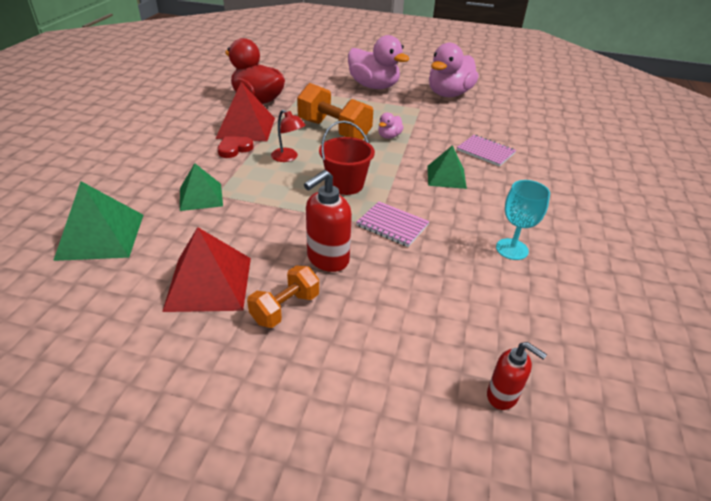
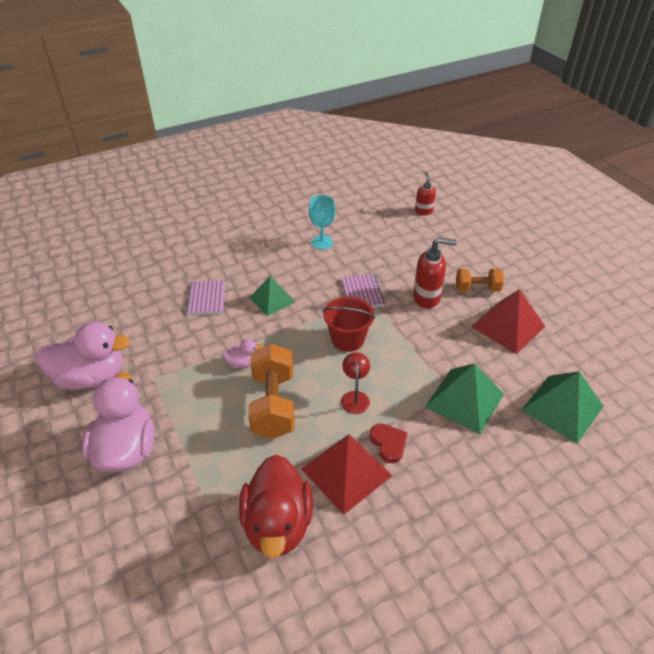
camera: 130 degrees left, 5 degrees up
(201, 196) = (464, 400): green pyramid -> green pyramid, size x1.50
(234, 149) = (388, 443): red heart -> red heart turned 120 degrees counterclockwise

